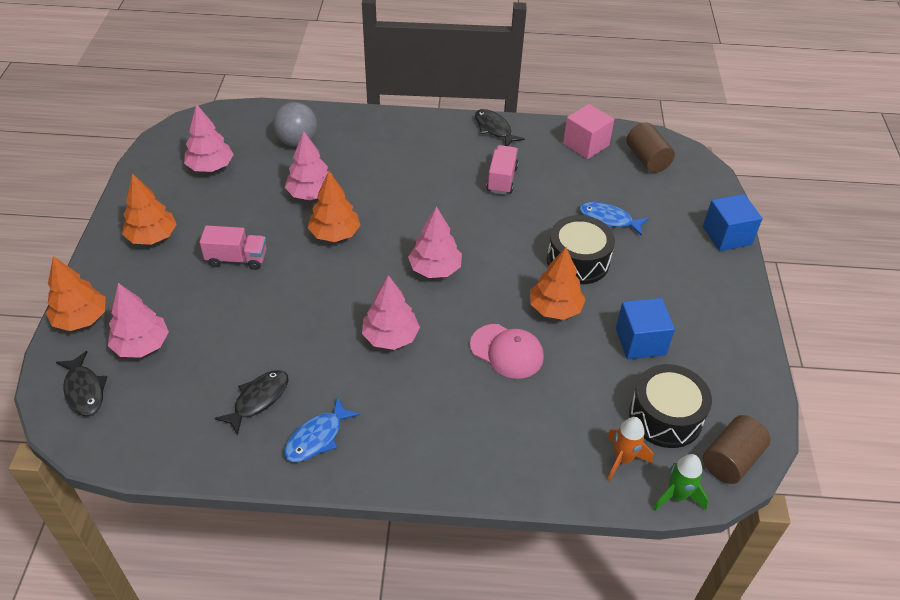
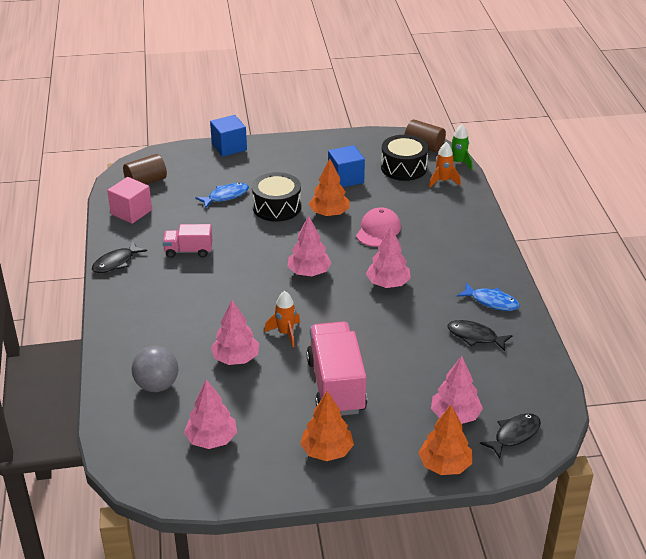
camera: 100 degrees left, 10 degrees down
(237, 259) = (336, 385): pink truck -> pink truck, size x1.83
(335, 234) = (285, 333): orange tree -> orange rocket
(608, 219) = (226, 196): blue fish -> blue fish turned 135 degrees counterclockwise

